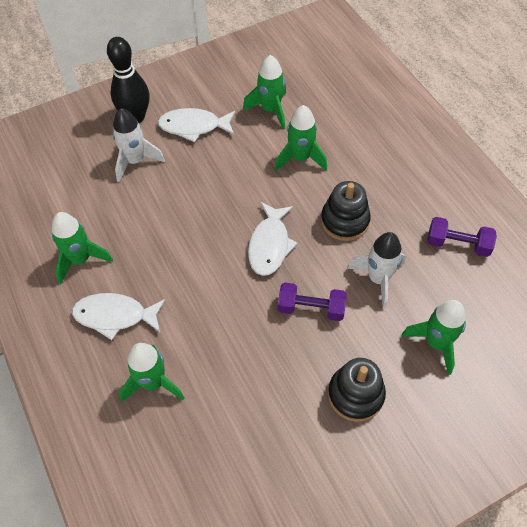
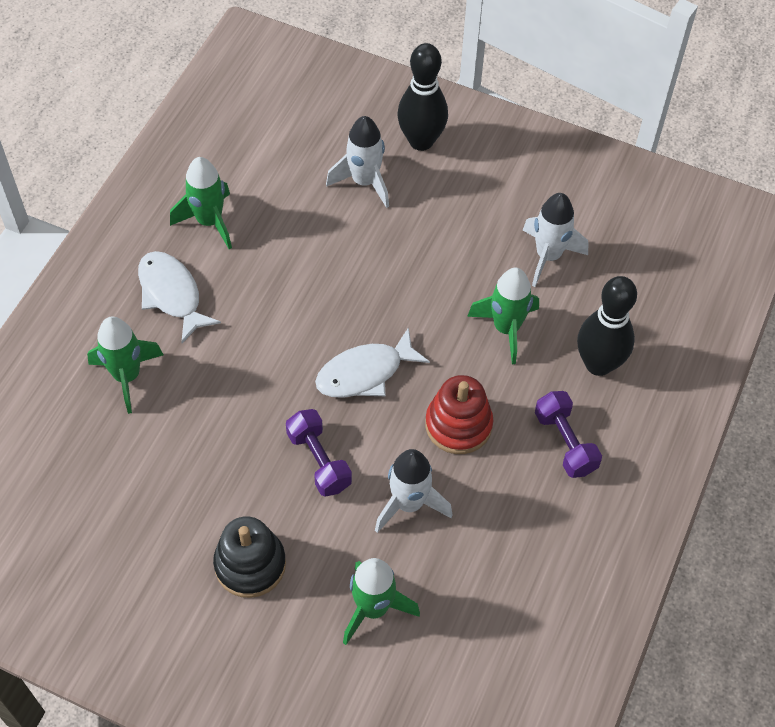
camera: 50 degrees right, 0 degrees up
(193, 126) = (457, 201): white fish -> none
(270, 110) = (548, 256): green rocket -> white rocket
(345, 221) = (458, 425): black stacking toy -> red stacking toy
(359, 132) = (598, 364): none -> black bowling pin
(457, 244) = (526, 559): purple dumbbell -> purple dumbbell (565, 442)

